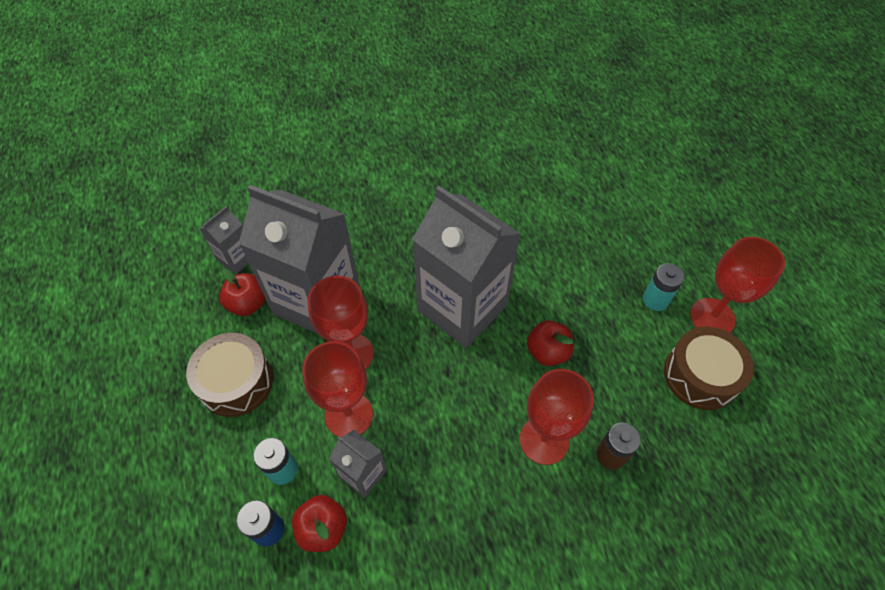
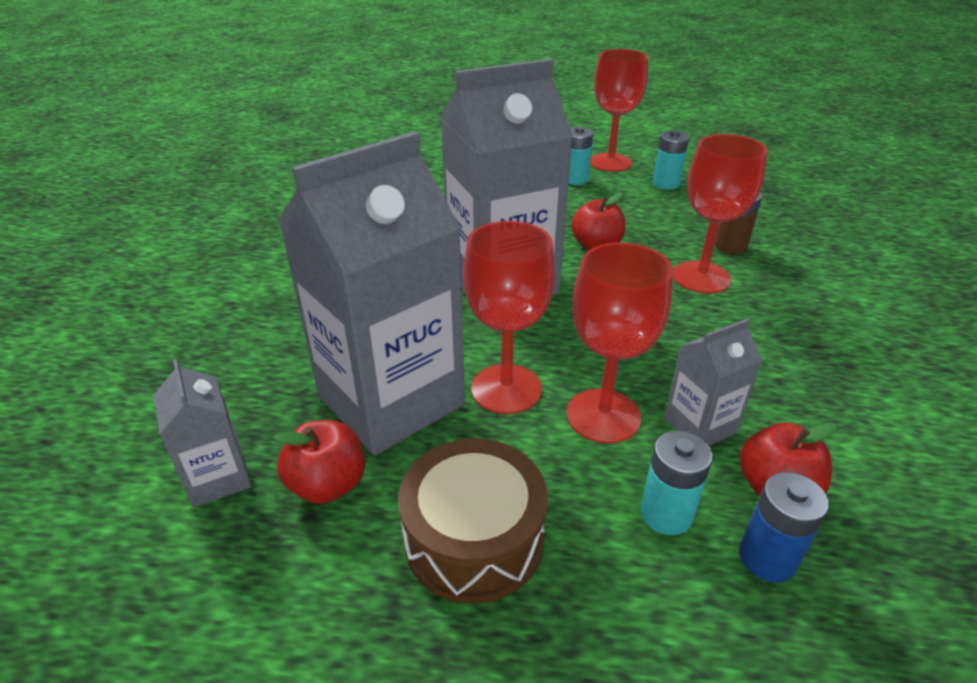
camera: 65 degrees left, 20 degrees down
(700, 375) = (665, 184): brown drum -> turquoise battery

